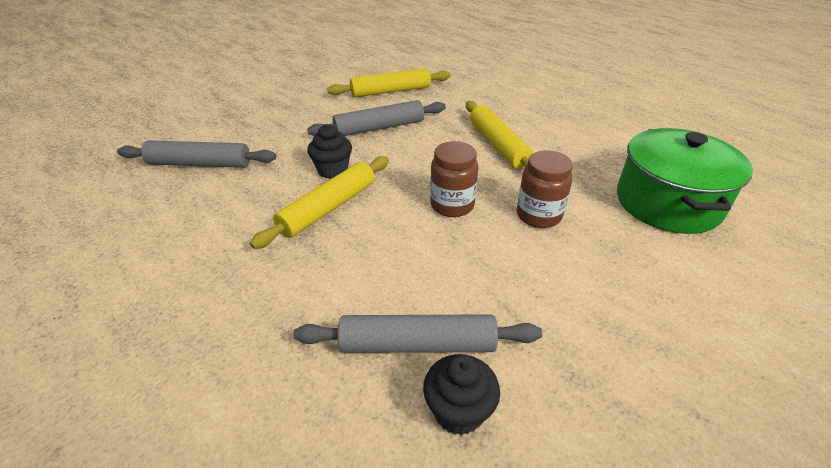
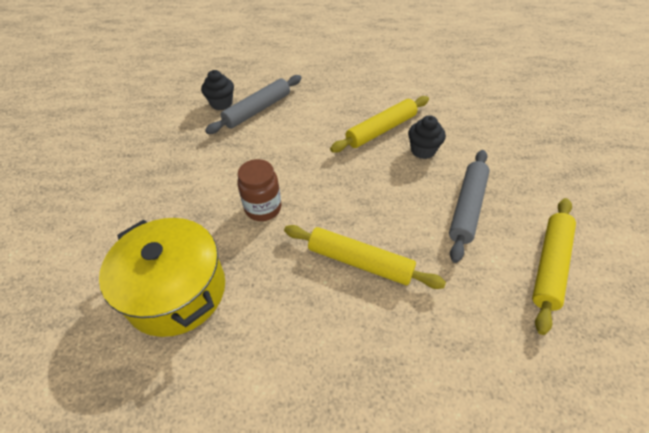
camera: 135 degrees right, 10 degrees up
(200, 164) = (490, 104): grey rolling pin -> none
(328, 208) = (381, 130): yellow rolling pin -> yellow rolling pin turned 60 degrees clockwise
(452, 205) = (322, 178): brown jar -> none
(667, 203) = (176, 291): green pot -> yellow pot

